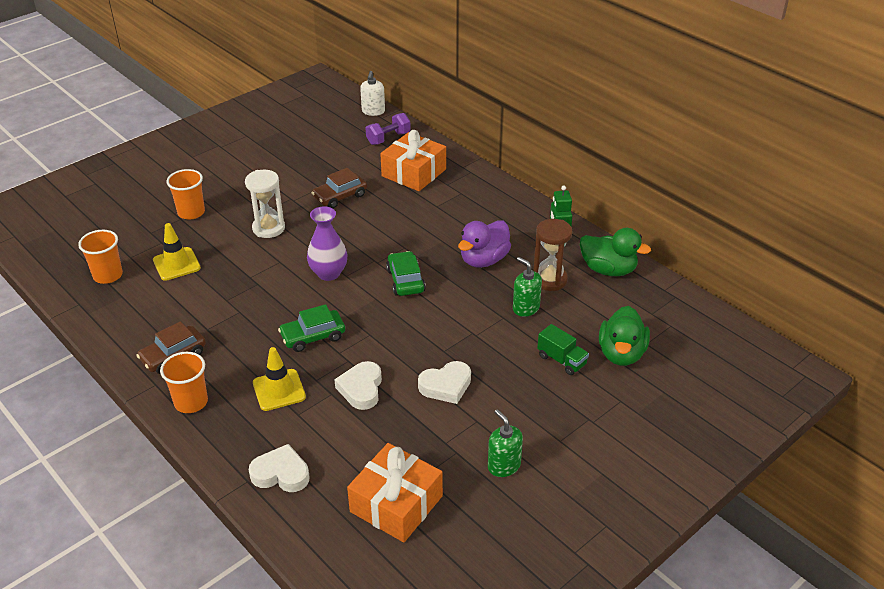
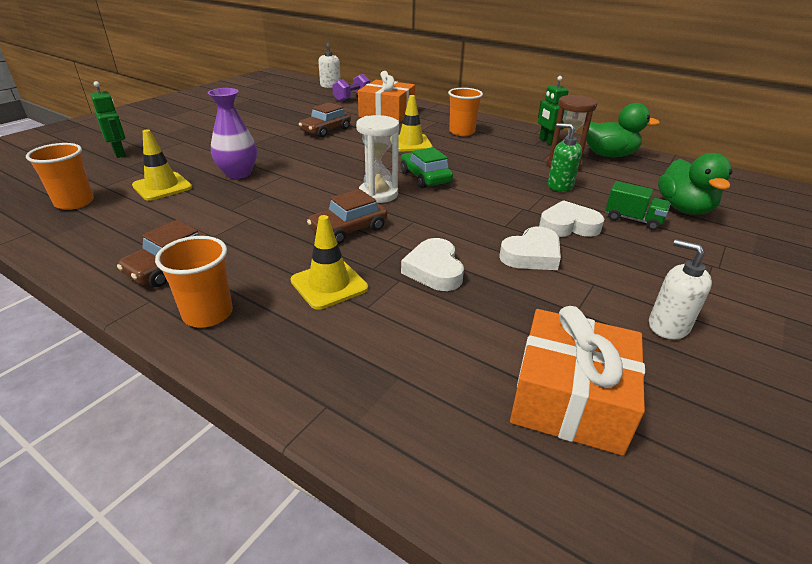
camera: 15 degrees left, 5 degrees down
(145, 213) = (119, 153): none -> green robot
(191, 212) = (172, 150): orange cup -> orange cup (462, 132)
(268, 228) = (261, 154): white hourglass -> white hourglass (378, 194)
(281, 474) = (376, 386): white heart -> white heart (568, 226)
(313, 336) = (348, 229): green car -> brown car
(328, 273) = (341, 179): purple vase -> purple vase (238, 173)
(415, 228) = (410, 143): none -> yellow traffic cone
(484, 260) = (491, 158): purple duck -> none
(504, 466) = (668, 326): green soap dispenser -> white soap dispenser

